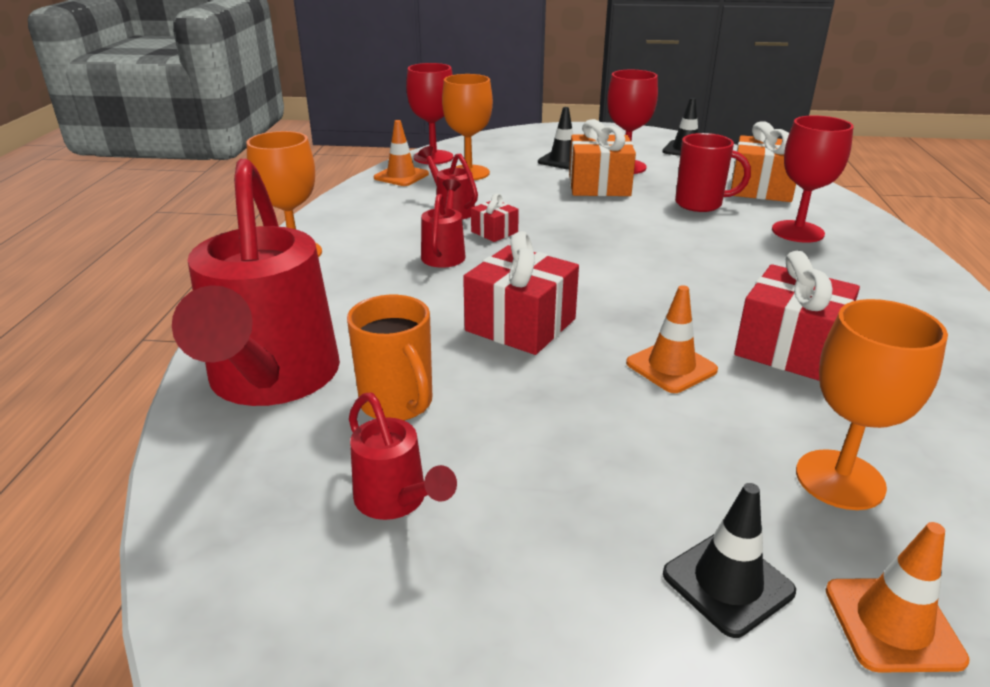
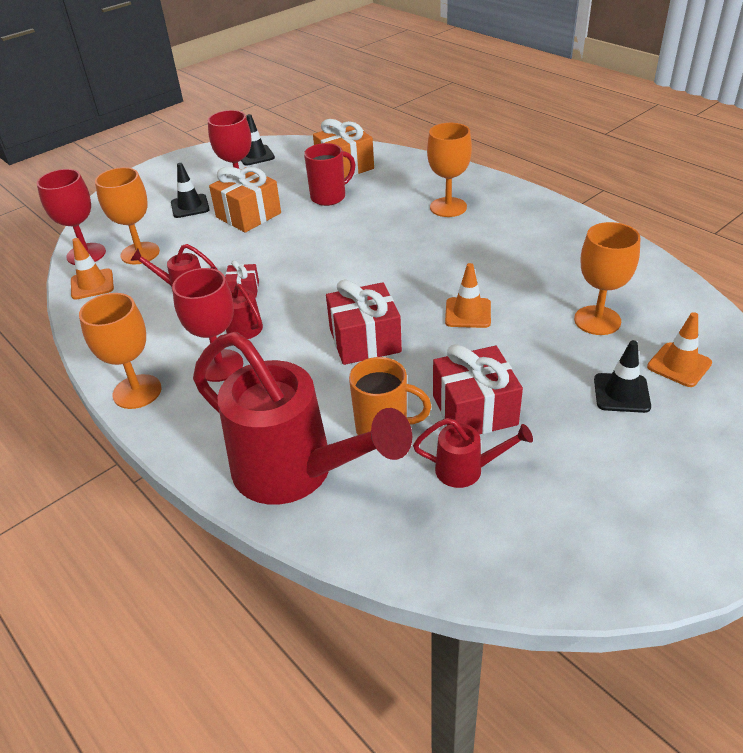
camera: 45 degrees left, 10 degrees up
(789, 348) = (498, 268): red gift -> red gift (474, 410)
(797, 232) = (405, 189): red goblet -> red goblet (220, 365)
(823, 267) = (448, 207): none -> orange goblet

